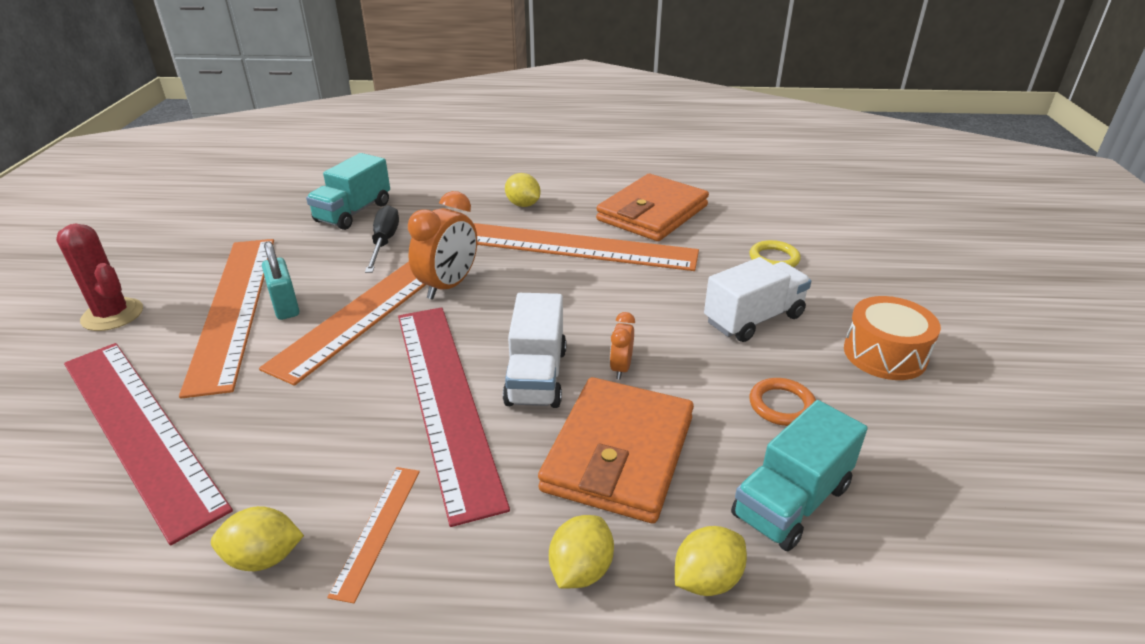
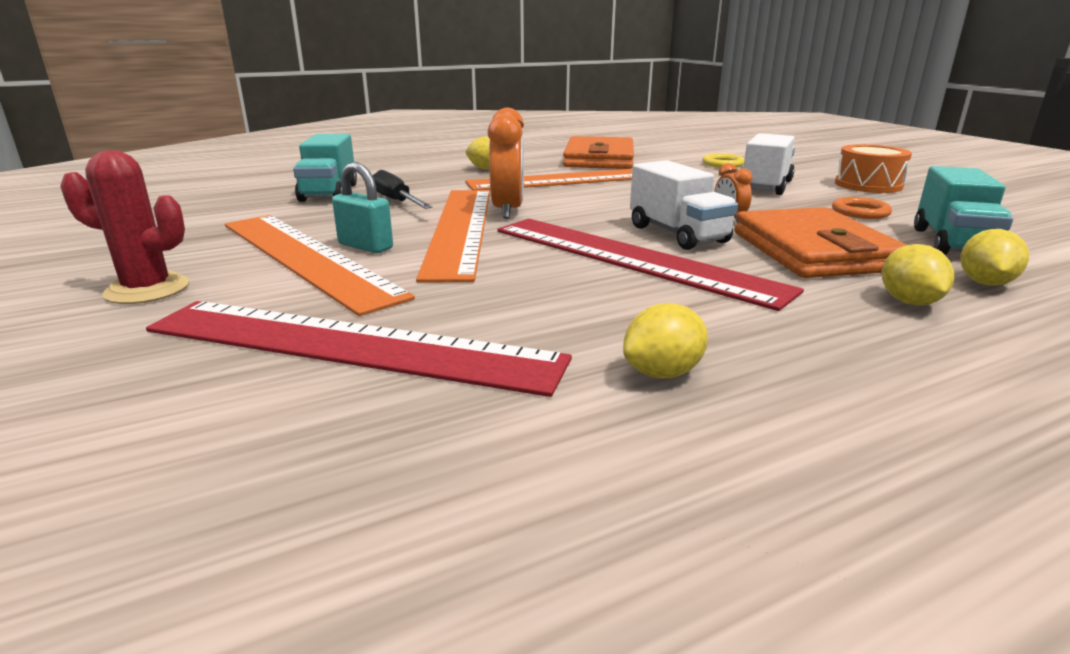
camera: 30 degrees left, 10 degrees down
(377, 529) = (725, 329): orange ruler -> none

